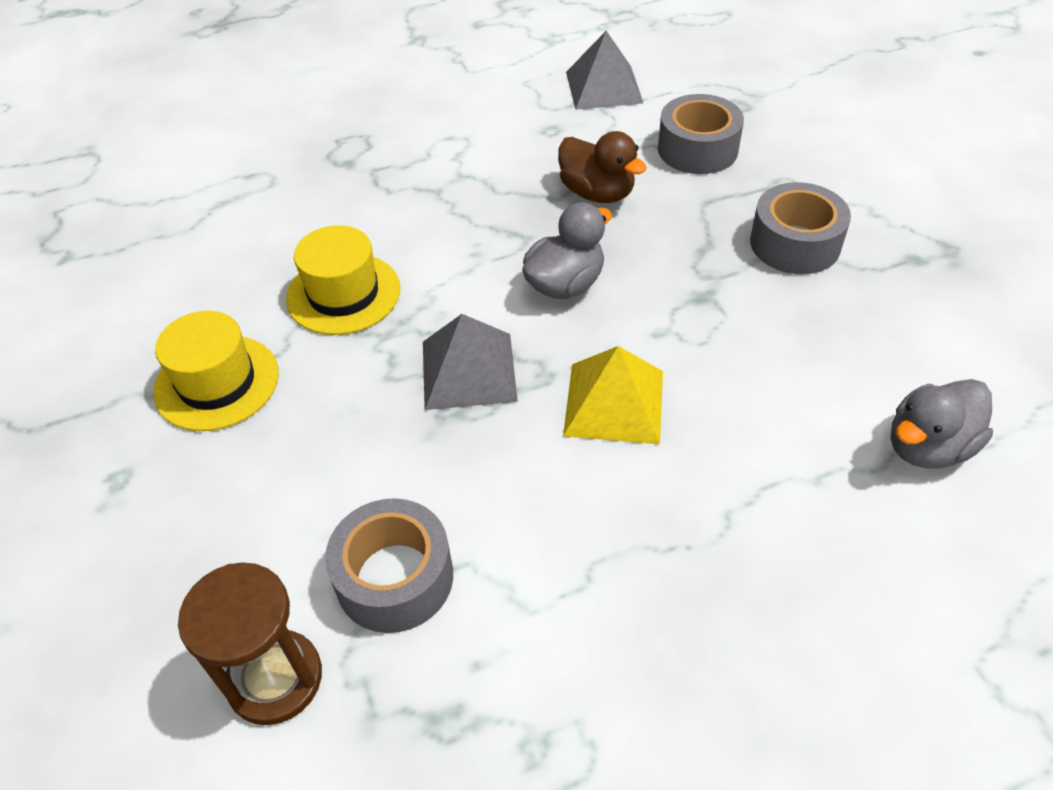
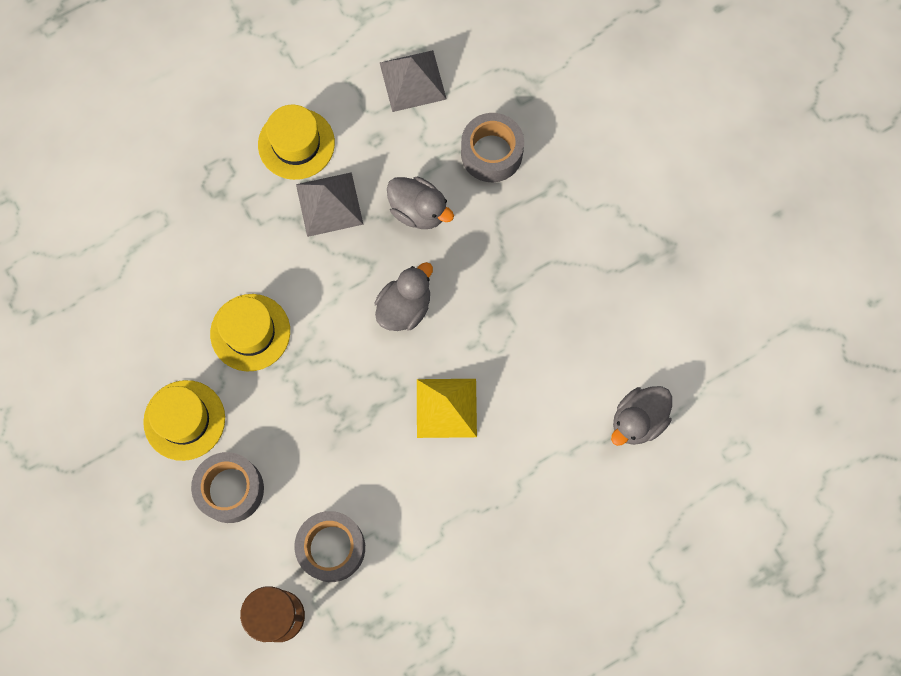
camera: 10 degrees left, 25 degrees up
(452, 128) = (296, 144): none -> yellow hat
(469, 370) = (349, 392): grey pyramid -> grey pyramid (329, 204)
(597, 193) = (418, 211): brown duck -> grey duck
(795, 243) = (563, 251): grey tape -> grey tape (230, 489)

